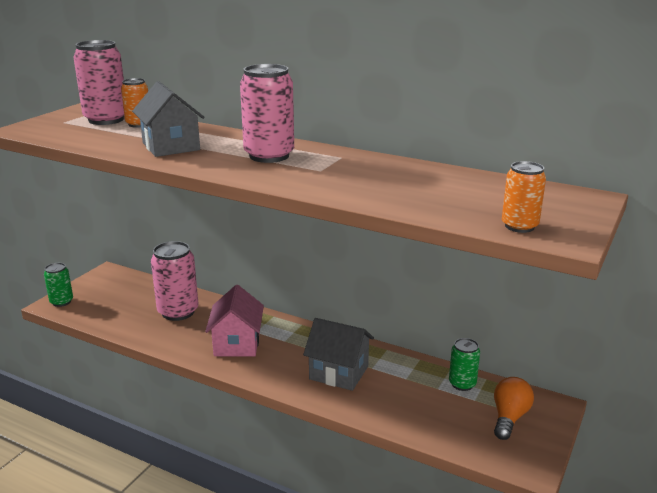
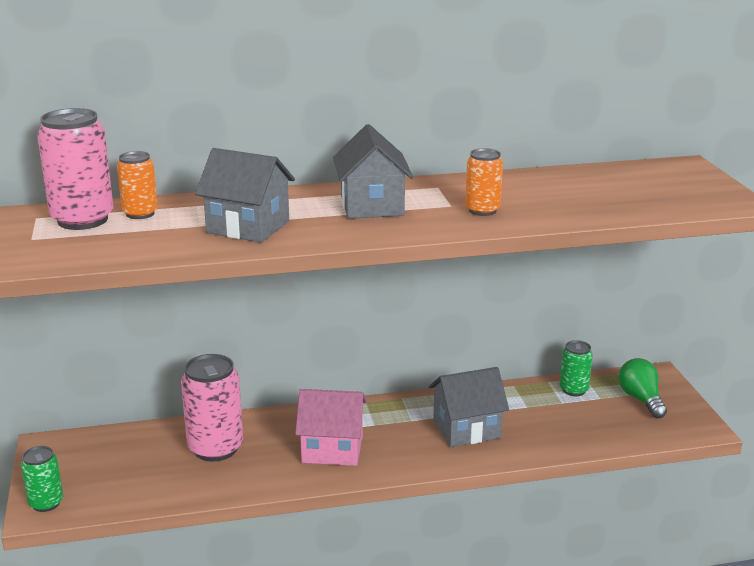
camera: 40 degrees left, 0 degrees up
(237, 344) = (332, 449): pink house -> pink house turned 45 degrees counterclockwise
(269, 156) = (372, 206): pink can -> grey house
(509, 417) = (641, 399): orange light bulb -> green light bulb
(519, 226) = (692, 203): orange can -> orange can (482, 210)

